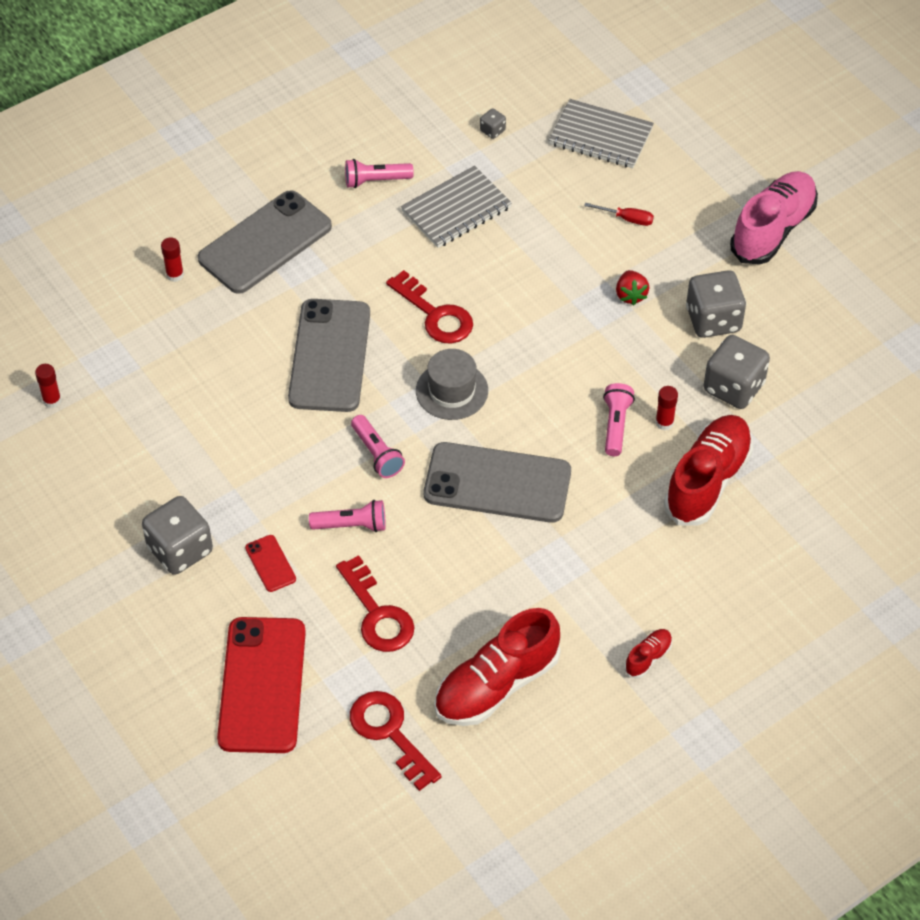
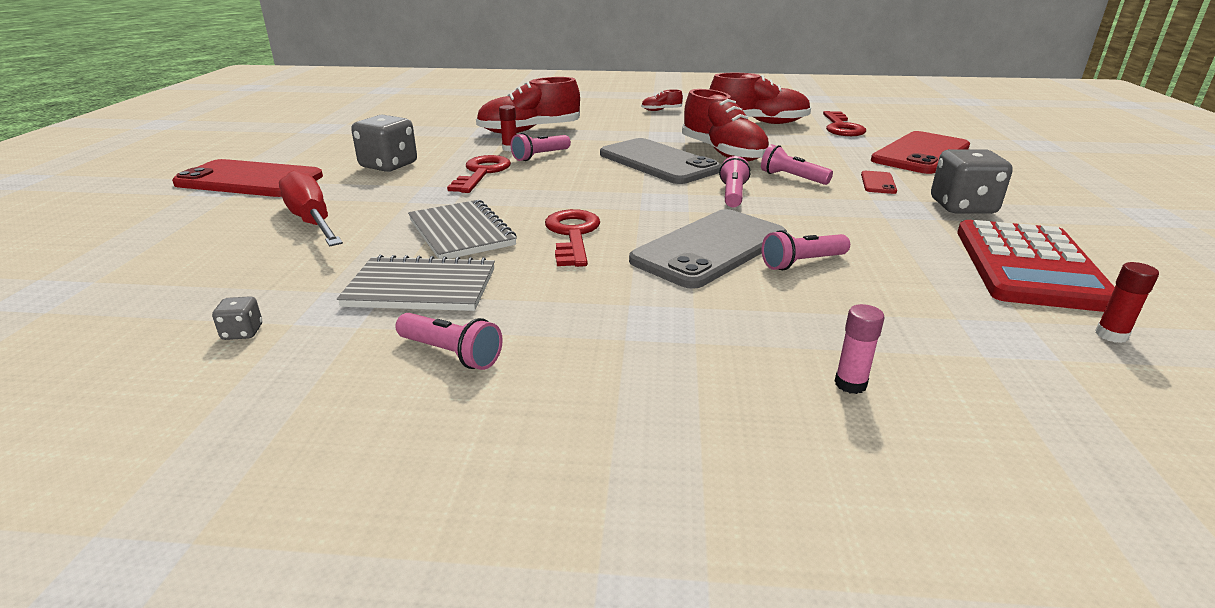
camera: 140 degrees left, 25 degrees down
(109, 464) = (1029, 266): none -> red calculator
(175, 275) = (850, 384): red glue stick -> pink glue stick
(258, 375) = (802, 263): none -> pink flashlight
(265, 243) = (680, 360): grey phone -> none
(377, 614) = (809, 151): red key -> red key (482, 173)
(452, 390) = (627, 199): grey hat -> none
(458, 550) = (723, 153): none -> red shoe
(600, 136) = (183, 275): grey notebook -> grey notebook (461, 232)
(627, 219) = (312, 221): red screwdriver -> red screwdriver, size x2.20
(630, 295) = (409, 190): red strawberry -> none
(733, 387) = (443, 145): grey dice -> none
(773, 229) = (249, 180): pink shoe -> red phone

